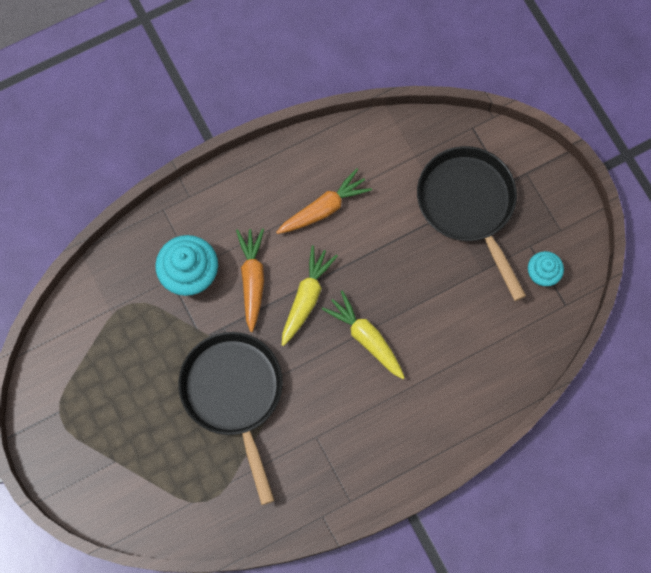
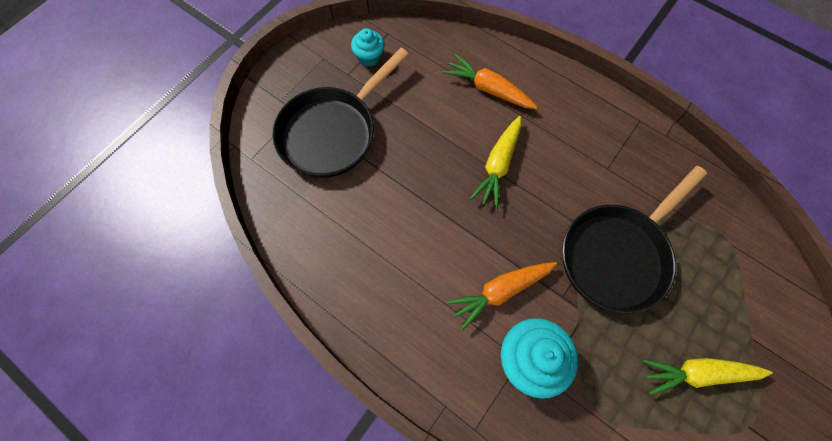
camera: 115 degrees left, 5 degrees down
(306, 297) = (489, 232): yellow carrot -> yellow carrot (697, 373)
(324, 208) = (392, 256): orange carrot -> orange carrot (488, 89)

